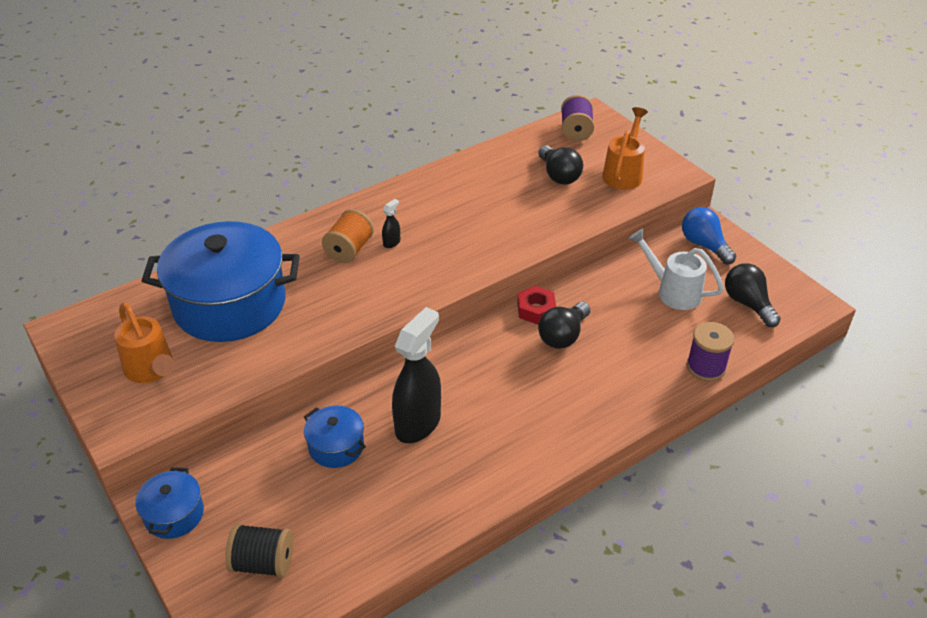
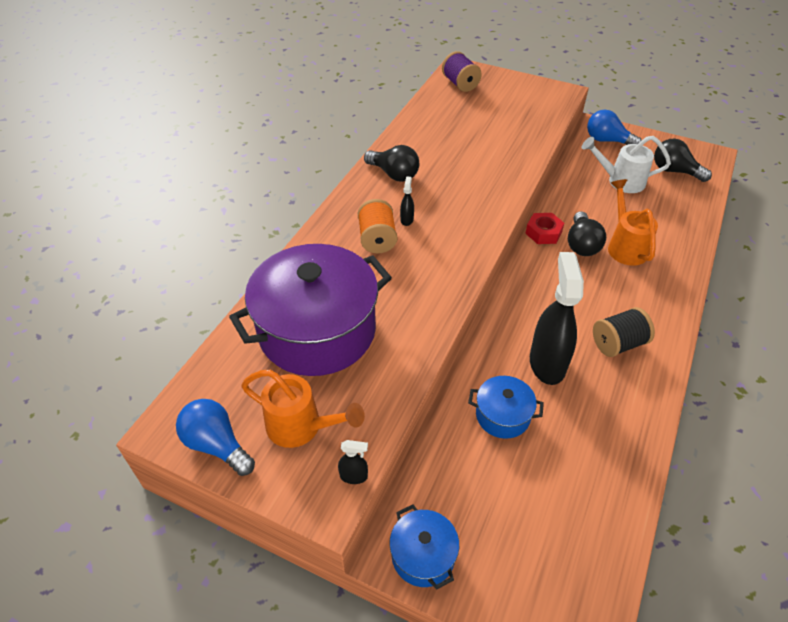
camera: 30 degrees left, 5 degrees up
(84, 355) = (217, 445): none -> blue light bulb
(155, 422) = (354, 476): none -> black spray bottle
(230, 304) = (317, 331): blue pot -> purple pot
(263, 563) = (543, 555): black spool -> black spool (618, 344)
(559, 175) = (481, 121): black light bulb -> black light bulb (394, 174)
(623, 173) = (525, 104): orange watering can -> orange watering can (625, 246)
(706, 367) = (694, 227): purple spool -> none

